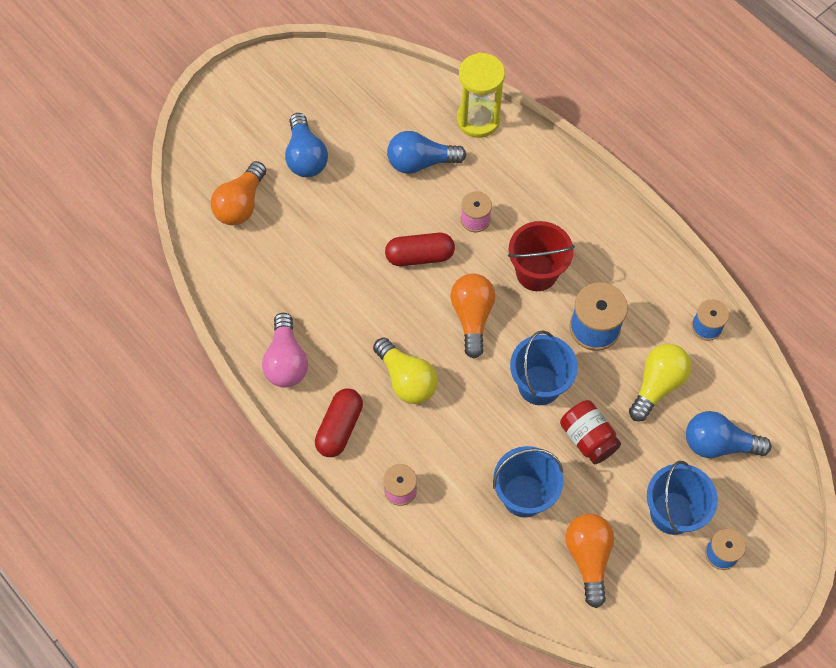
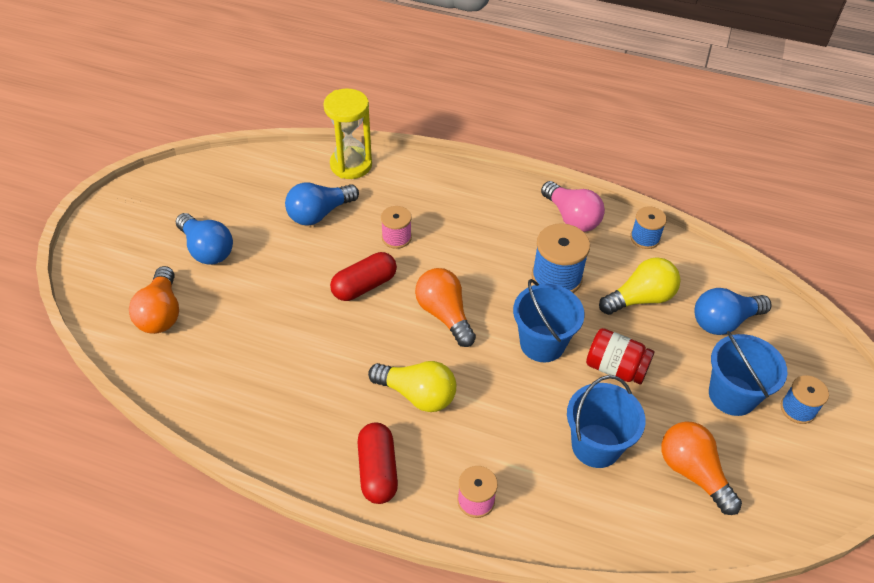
camera: 30 degrees left, 15 degrees down
(286, 361) = (285, 433): pink light bulb -> pink light bulb (571, 218)
(536, 272) = (477, 256): red bucket -> none
(657, 385) = (640, 298): yellow light bulb -> yellow light bulb turned 60 degrees clockwise

